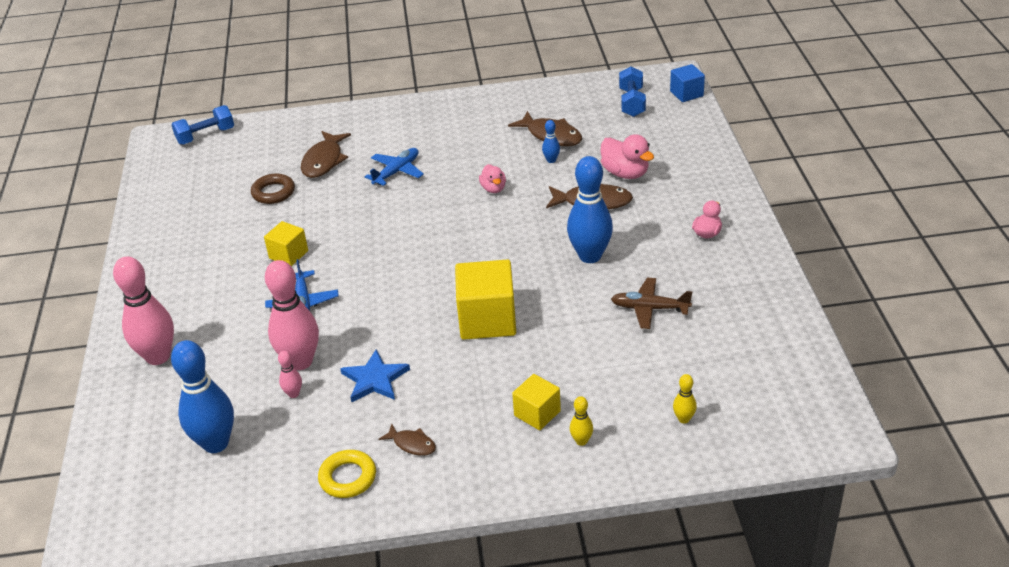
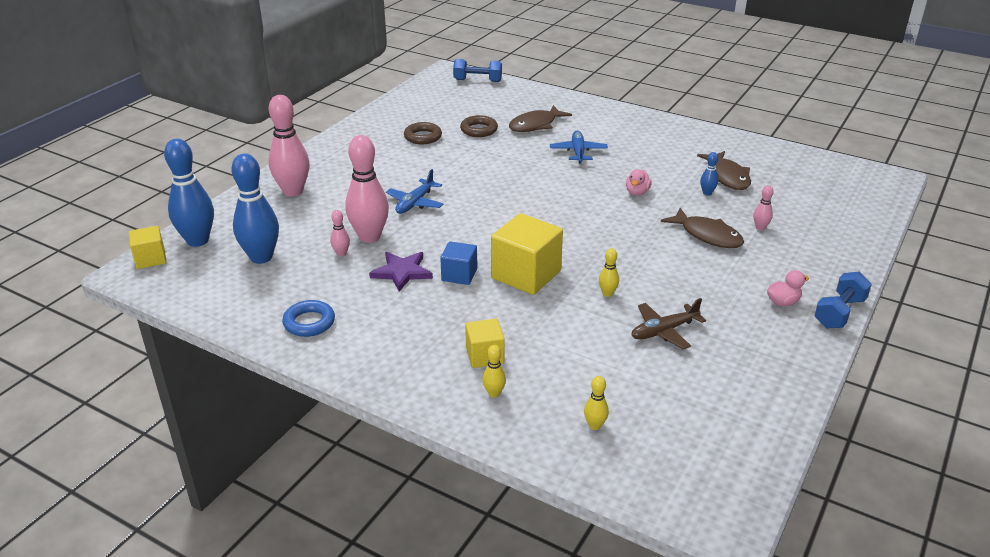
camera: 35 degrees right, 5 degrees down
(224, 227) = (423, 137): none -> brown ring
(288, 255) = (442, 170): yellow cube -> yellow cube (150, 259)
(348, 478) = (309, 322): yellow ring -> blue ring
(374, 379) = (402, 272): blue star -> purple star
(397, 172) = (578, 152): blue plane -> blue plane turned 75 degrees counterclockwise
(412, 444) = (374, 326): brown fish -> none
(572, 299) = (607, 293): none -> yellow bowling pin
(590, 256) = (659, 271): blue bowling pin -> blue bowling pin (198, 241)
(625, 173) = (760, 228): pink duck -> pink bowling pin
(632, 102) = (827, 182): blue dumbbell -> blue dumbbell (839, 313)
(649, 308) = (663, 331): brown plane -> brown plane turned 75 degrees counterclockwise
(686, 94) = (887, 194): blue cube -> blue cube (459, 275)

